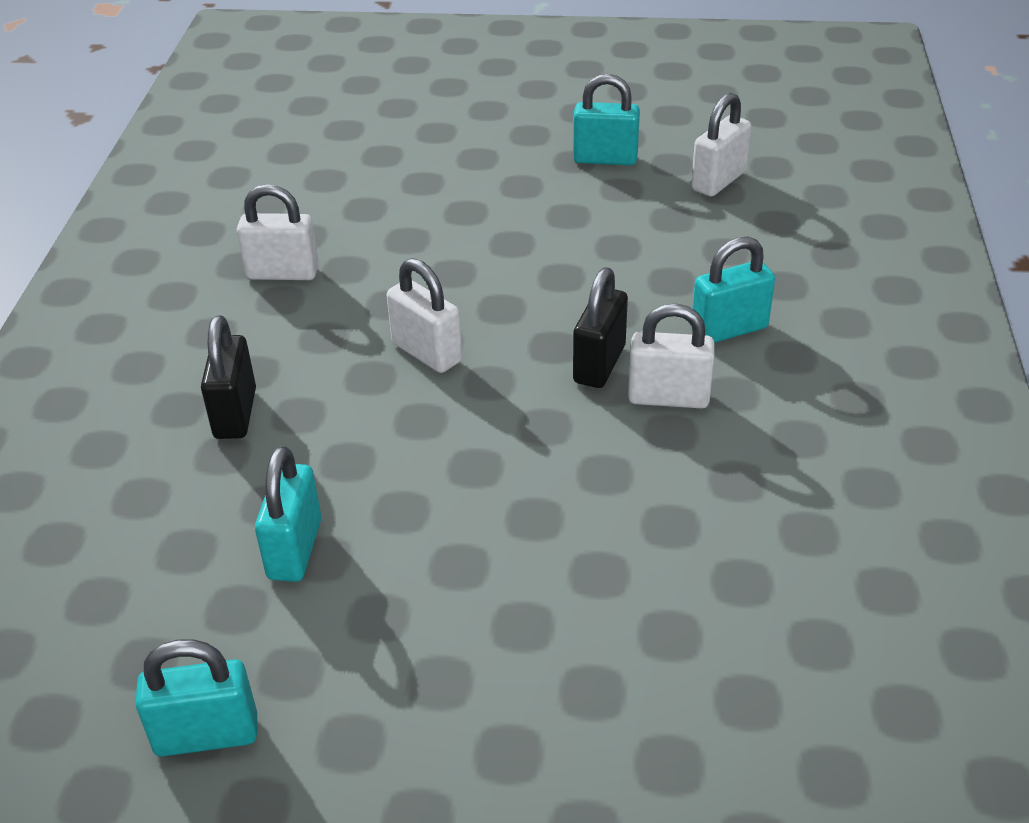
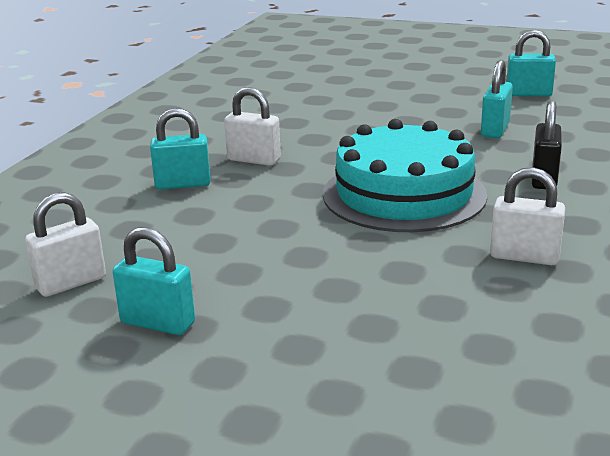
camera: 165 degrees left, 15 degrees down
(427, 352) = (404, 194): white padlock -> turquoise cake
(599, 364) = (285, 177): black padlock -> none

